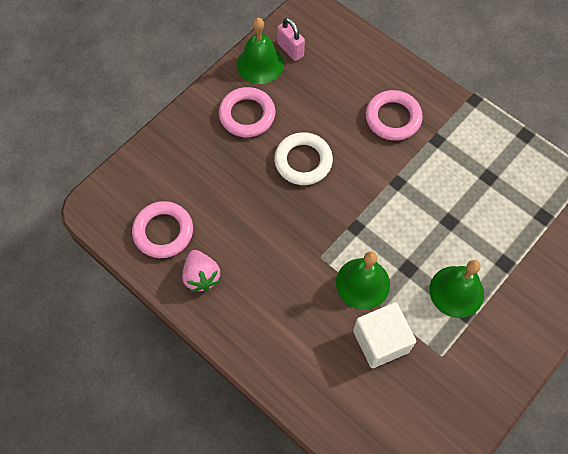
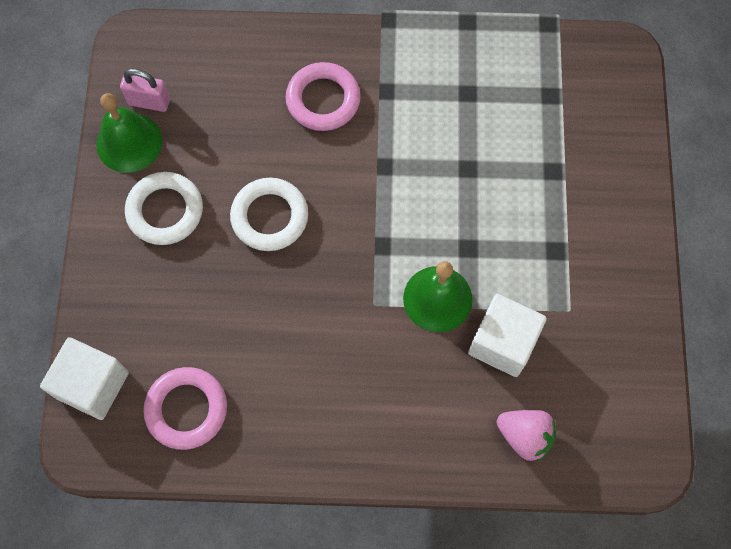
camera: 40 degrees left, 5 degrees up
(126, 179) = (93, 385): none -> white cube
(201, 276) = (270, 423): pink strawberry -> pink strawberry (524, 436)
(247, 115) = (165, 211): pink ring -> white ring
(456, 291) = (531, 235): green bell -> none

